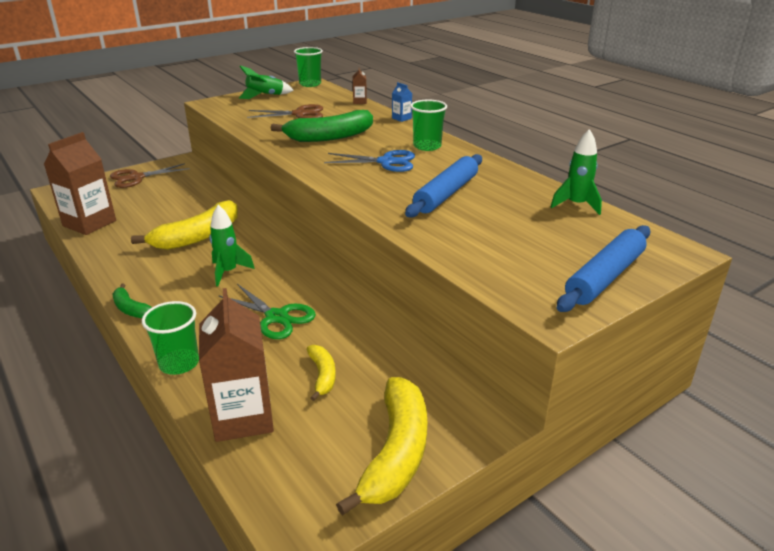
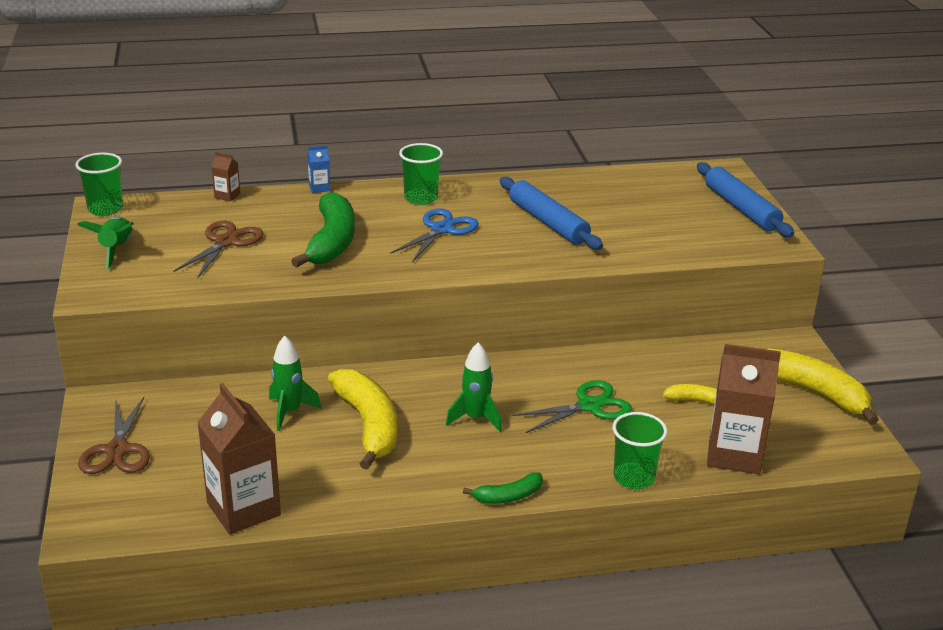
camera: 65 degrees left, 0 degrees up
(576, 205) = (618, 177): green rocket -> green rocket (290, 412)

